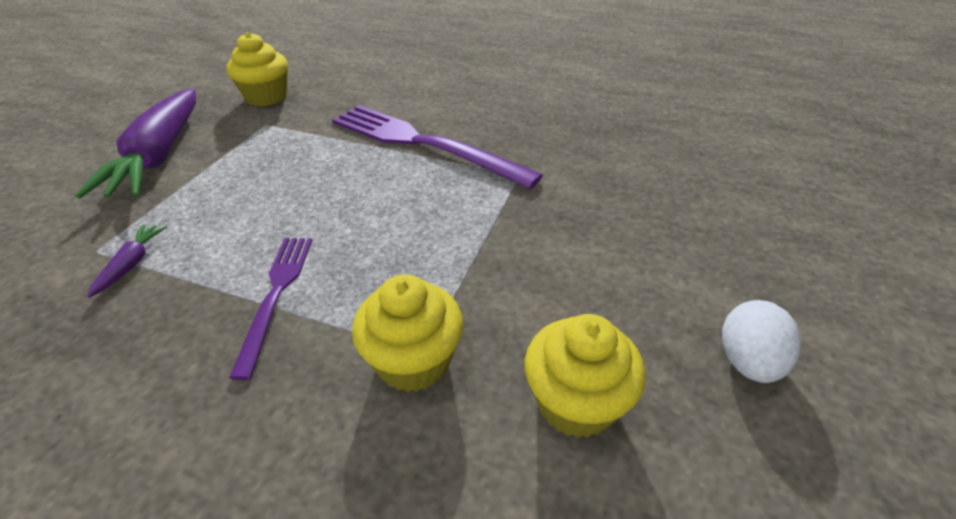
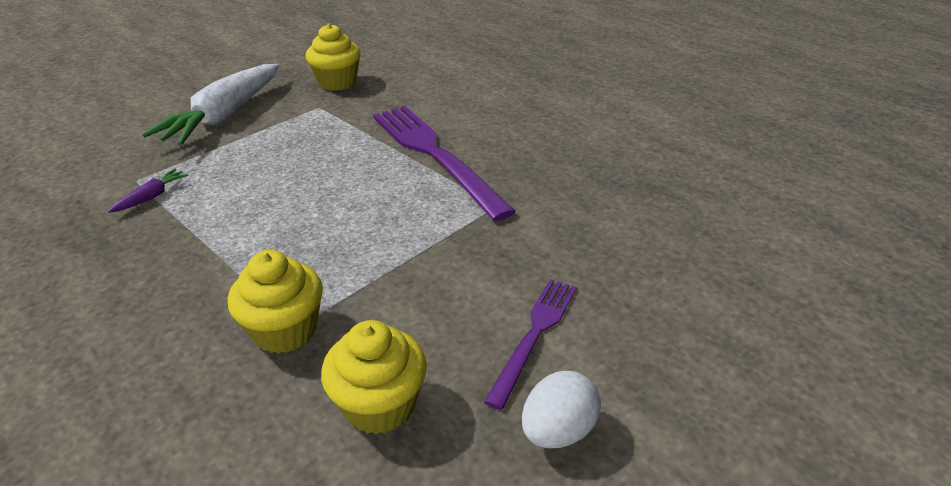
camera: 25 degrees right, 5 degrees down
(160, 156) = (224, 116): purple carrot -> white carrot
(276, 295) = (228, 249): purple fork -> purple fork (534, 335)

